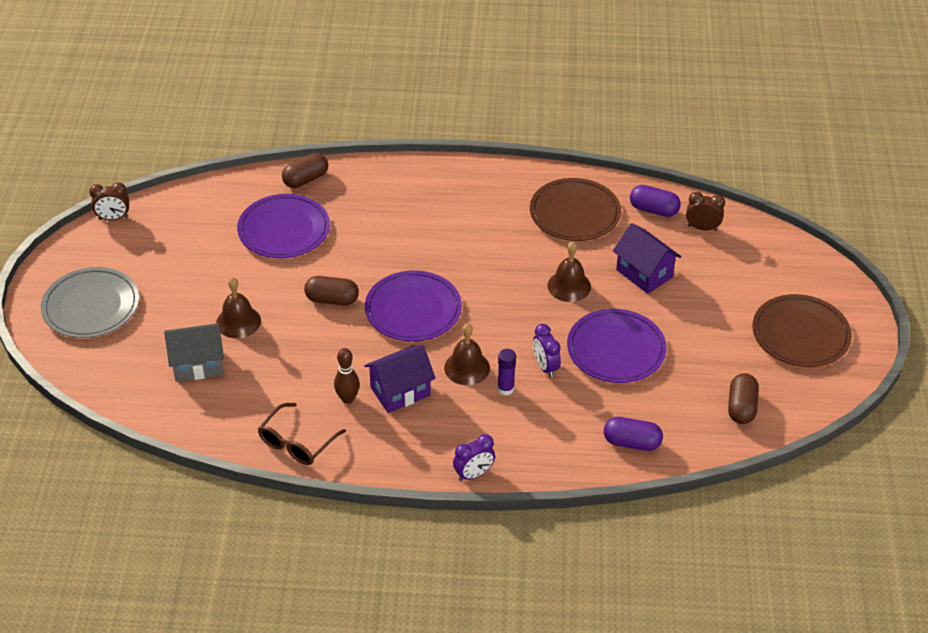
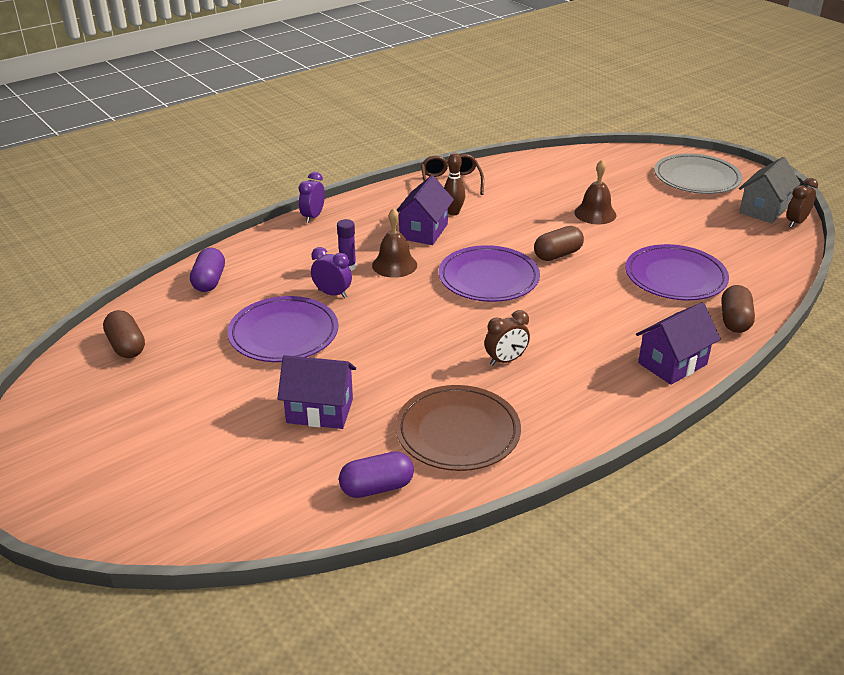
camera: 140 degrees right, 10 degrees down
(198, 364) = (576, 185): grey house -> grey house (764, 210)
(392, 178) = (672, 363): none -> purple house
(569, 286) = (382, 361): brown bell -> none
(632, 443) = (209, 281): purple capsule -> purple capsule turned 60 degrees counterclockwise
(702, 228) = (299, 498): brown clock -> brown clock (505, 360)
(800, 334) = (99, 438): brown plate -> none

